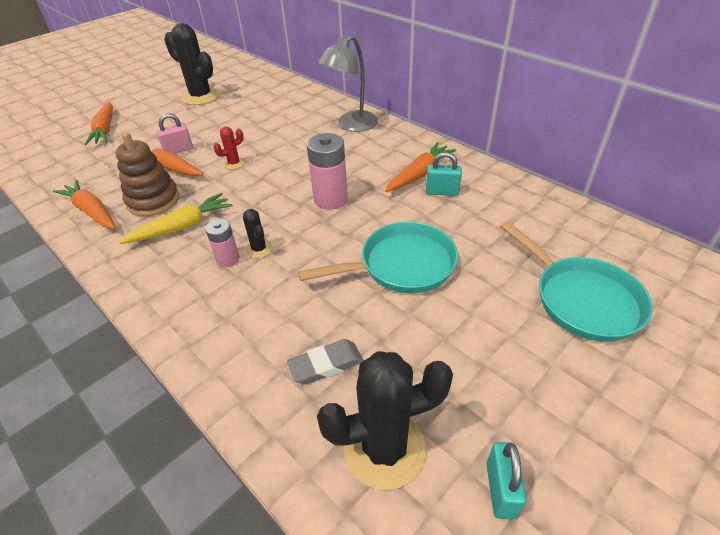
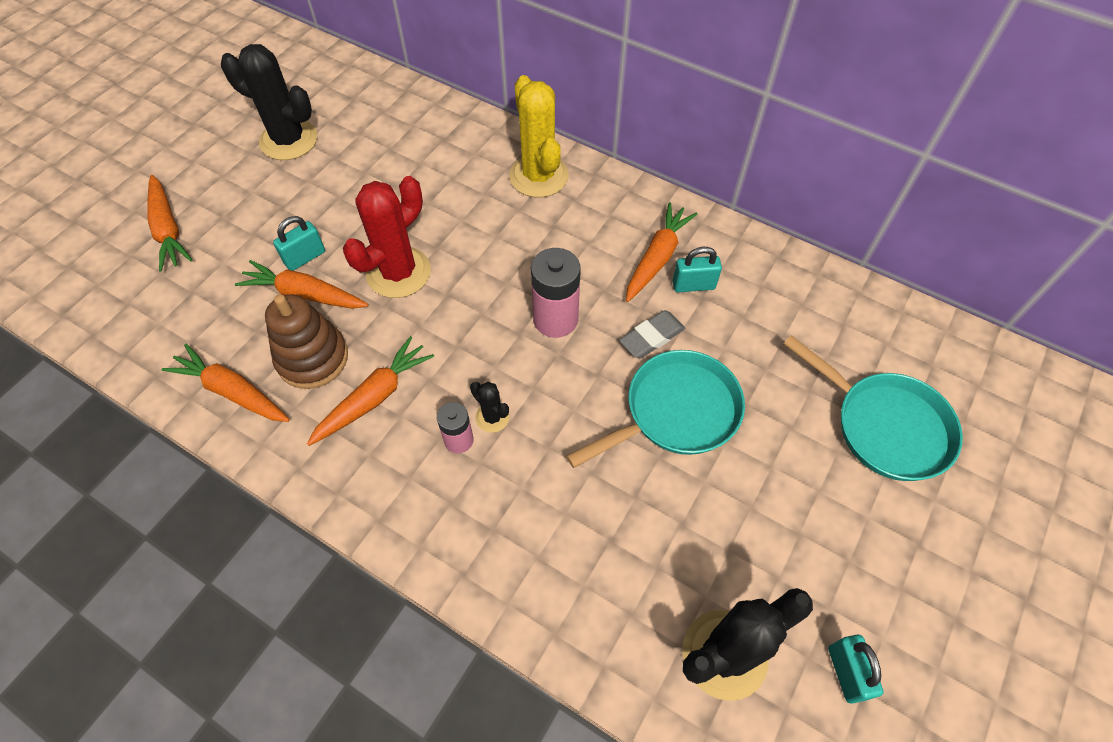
camera: 15 degrees left, 15 degrees up
(178, 150) = (305, 257): pink padlock -> turquoise padlock
(182, 226) = (374, 397): yellow carrot -> orange carrot
(234, 163) = (398, 272): red cactus -> red cactus, size x2.12
(326, 365) = (632, 568): grey eraser -> grey eraser (651, 337)
(351, 125) = (538, 176): grey lamp -> yellow cactus

